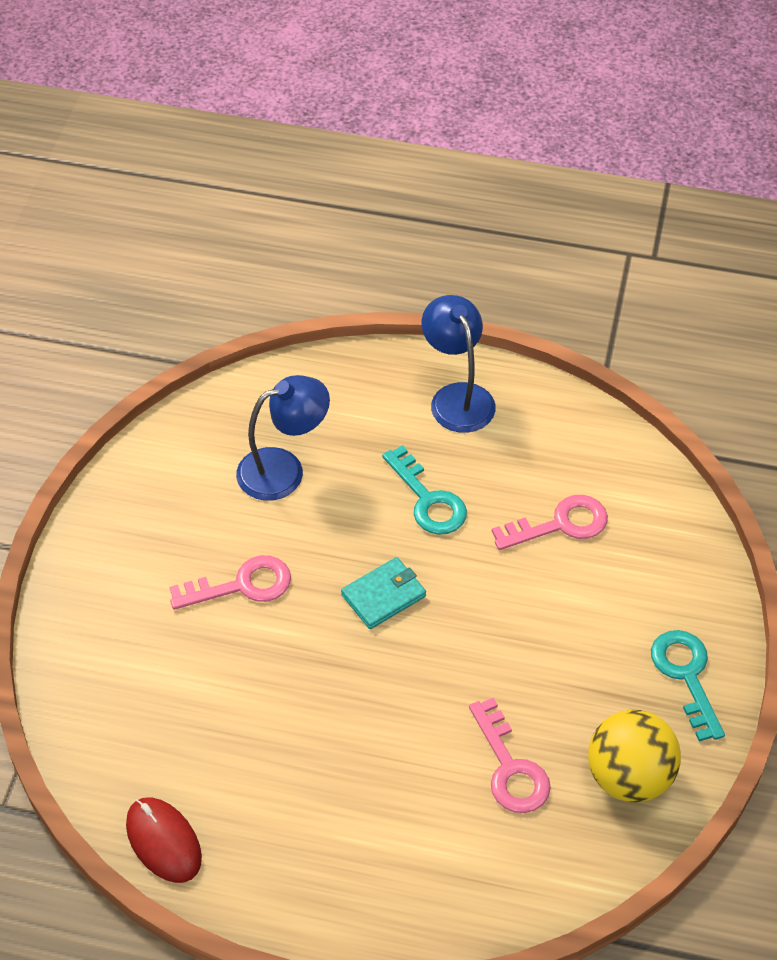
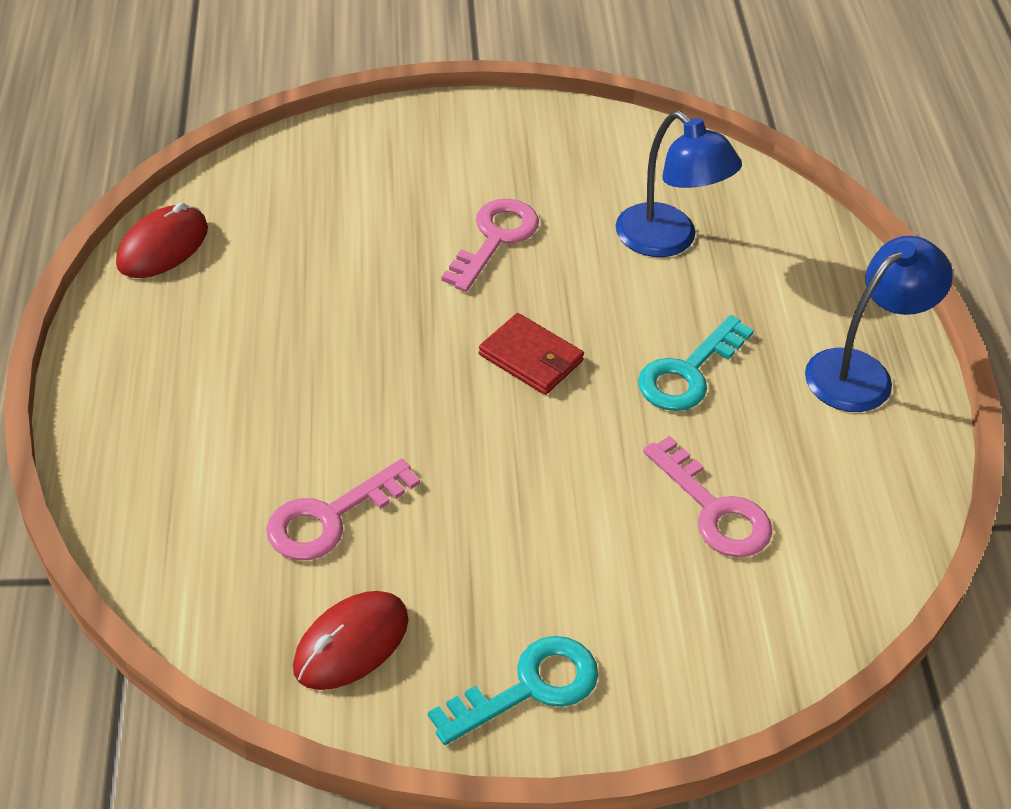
camera: 70 degrees right, 5 degrees down
(241, 585) = (495, 239): pink key -> pink key turned 120 degrees counterclockwise
(383, 595) = (531, 358): turquoise wallet -> red wallet
(629, 777) = (351, 644): yellow ball -> red mouse

